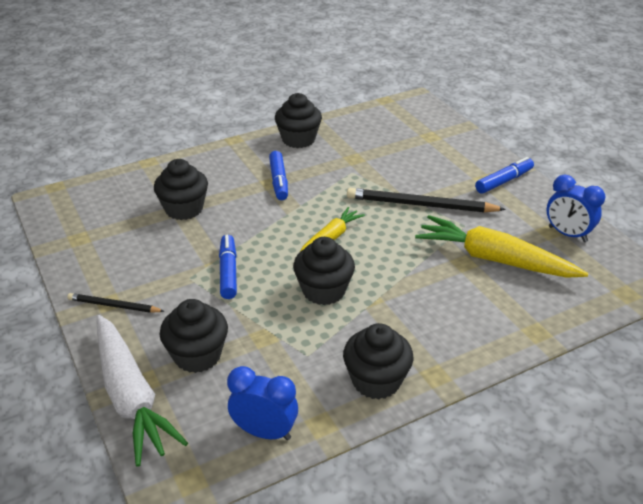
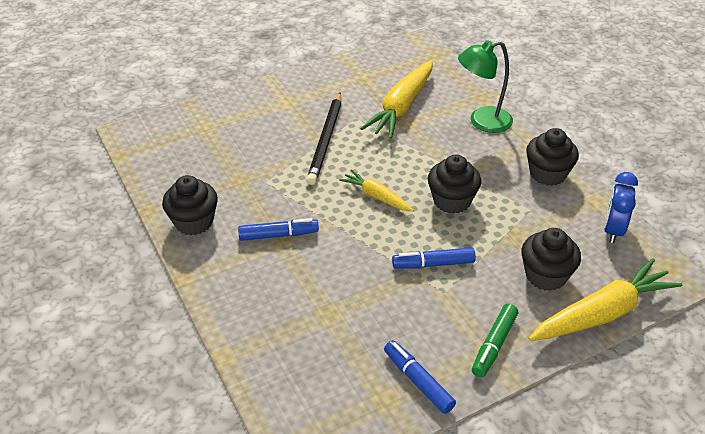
camera: 90 degrees left, 5 degrees up
(114, 306) = (494, 345): black pencil -> green marker
(131, 396) = (602, 313): white carrot -> yellow carrot
(184, 209) = (328, 309): black cupcake -> none
(479, 328) = (482, 122): none -> green lamp
(504, 181) = (291, 91): blue marker -> blue marker (418, 381)
(567, 234) = (367, 69): blue clock -> none

